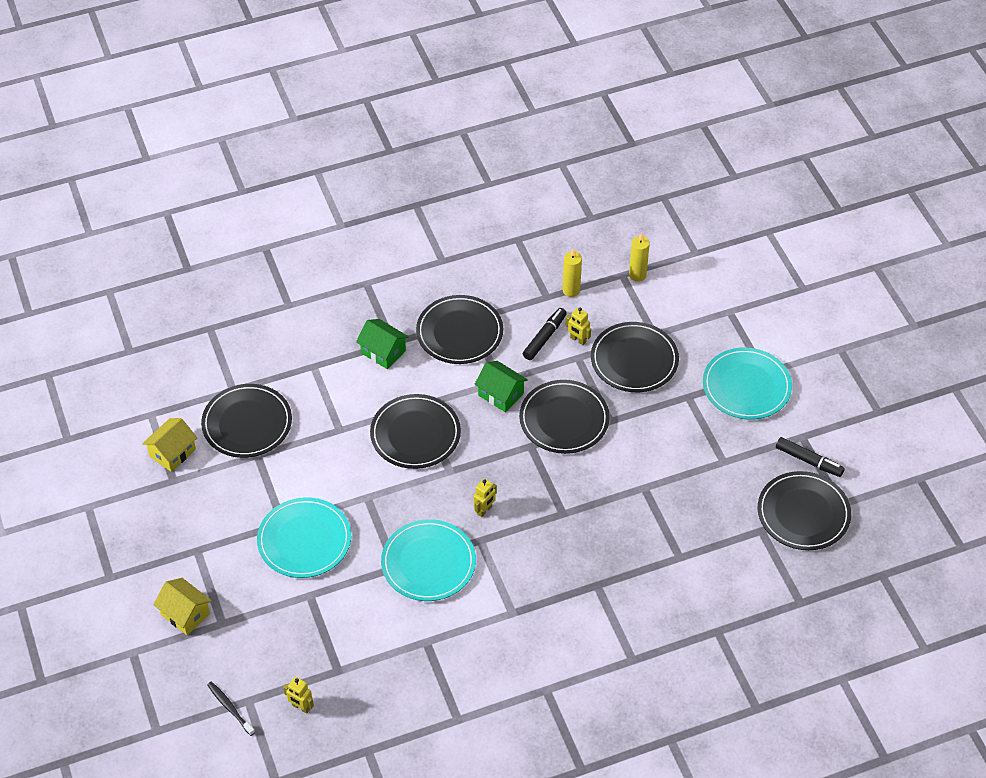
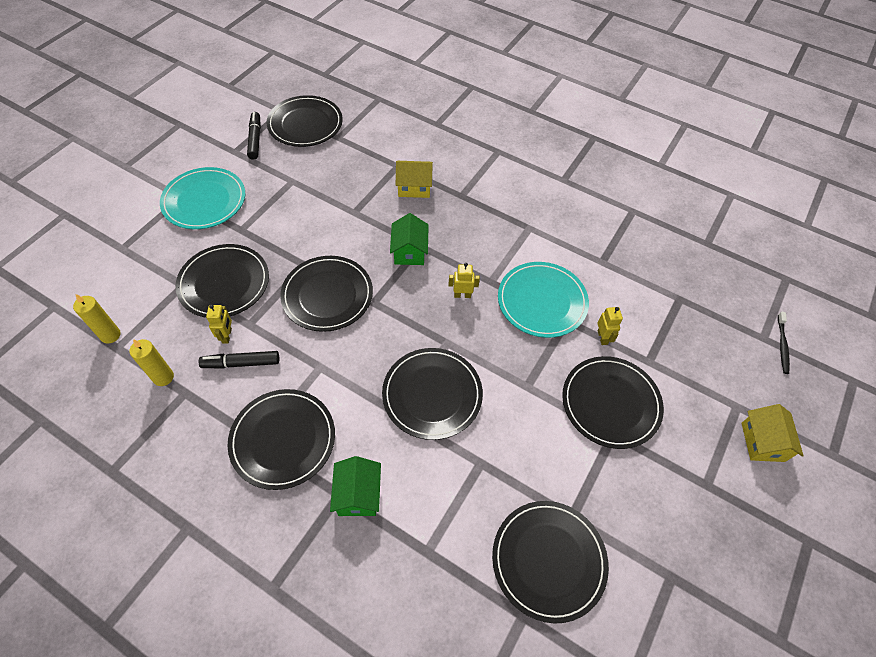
camera: 130 degrees left, 5 degrees up
(172, 453) = (647, 609): yellow house -> yellow house (414, 187)
(301, 707) = (728, 301): yellow robot -> yellow robot (602, 337)
(304, 540) = (610, 403): turquoise plate -> black plate
(501, 394) = (335, 356): green house -> green house (409, 251)

